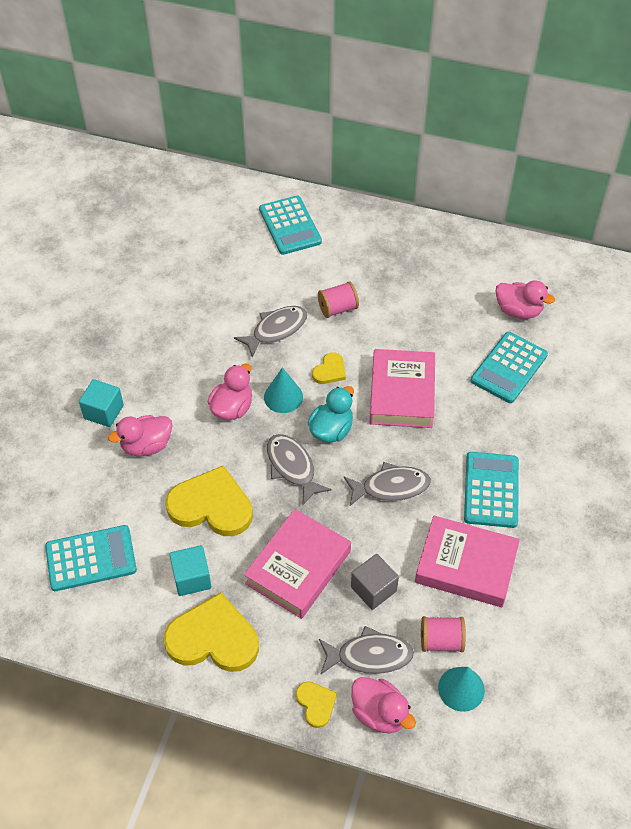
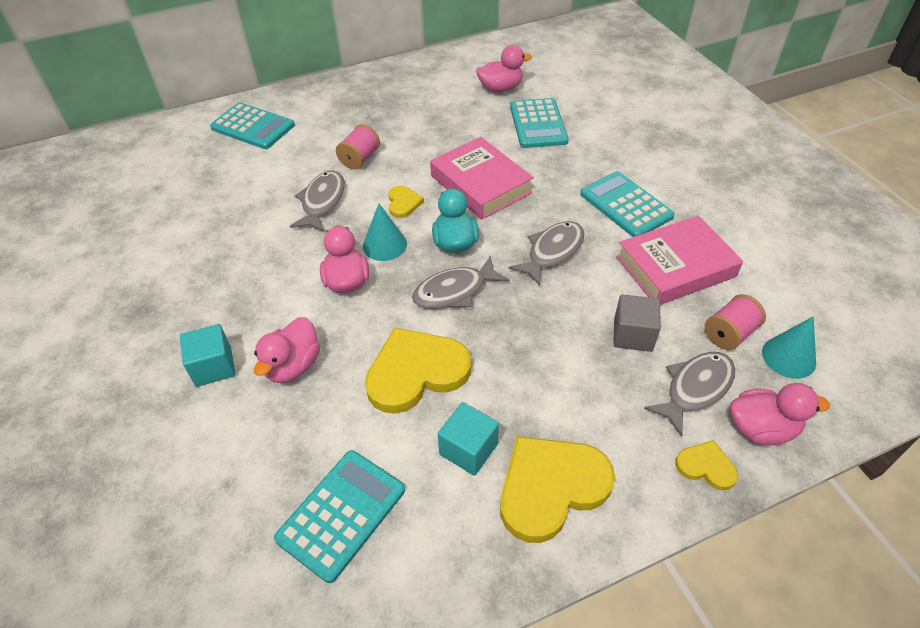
camera: 40 degrees left, 5 degrees down
(292, 467) = (454, 291): grey fish -> grey fish turned 45 degrees counterclockwise
(298, 567) = (553, 365): pink book -> none

